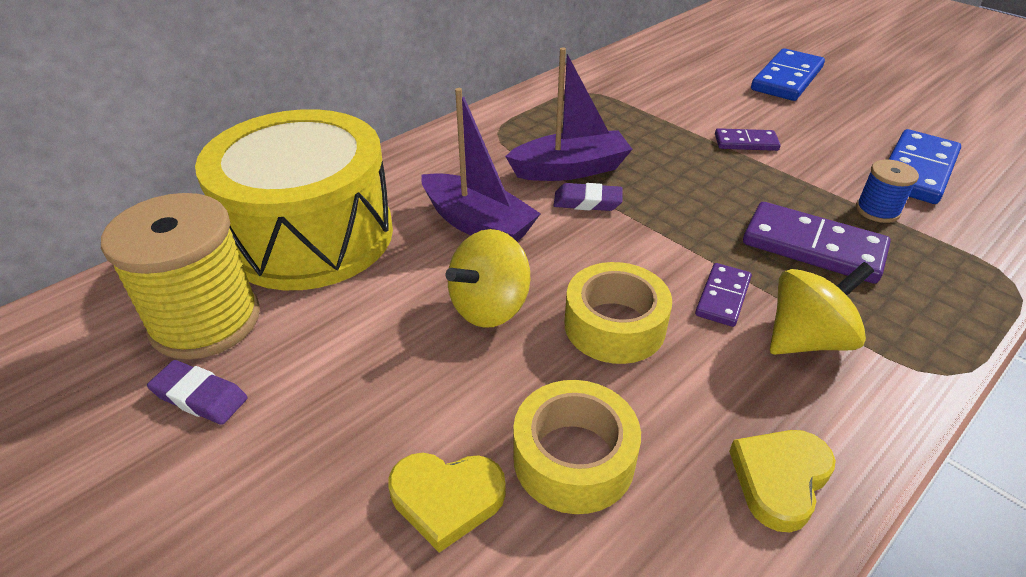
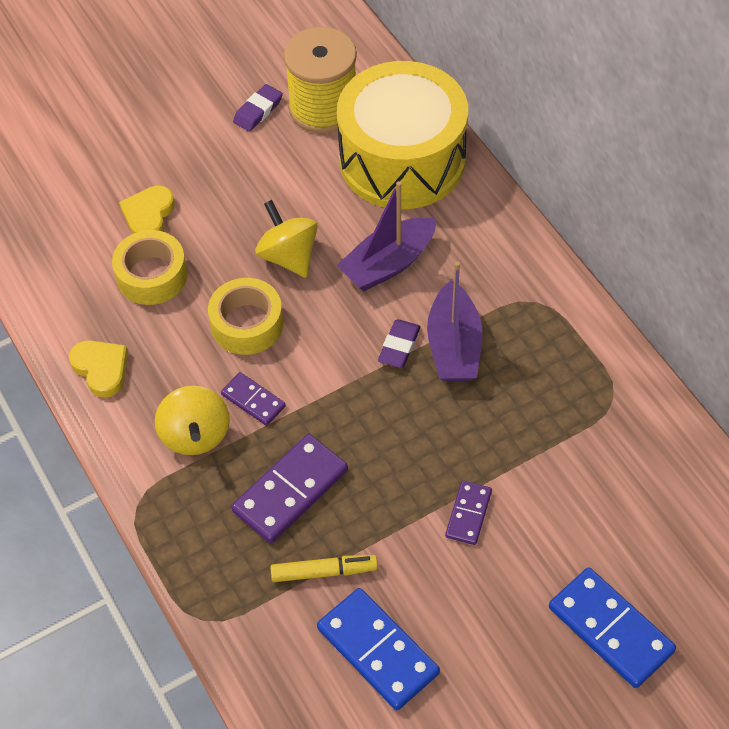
camera: 105 degrees right, 15 degrees up
(877, 210) = (324, 572): blue spool -> yellow marker

